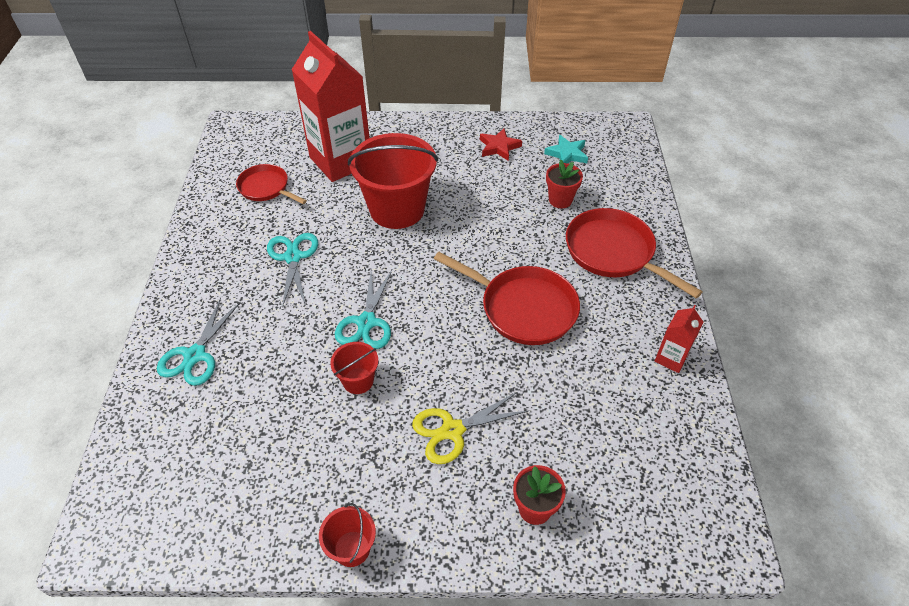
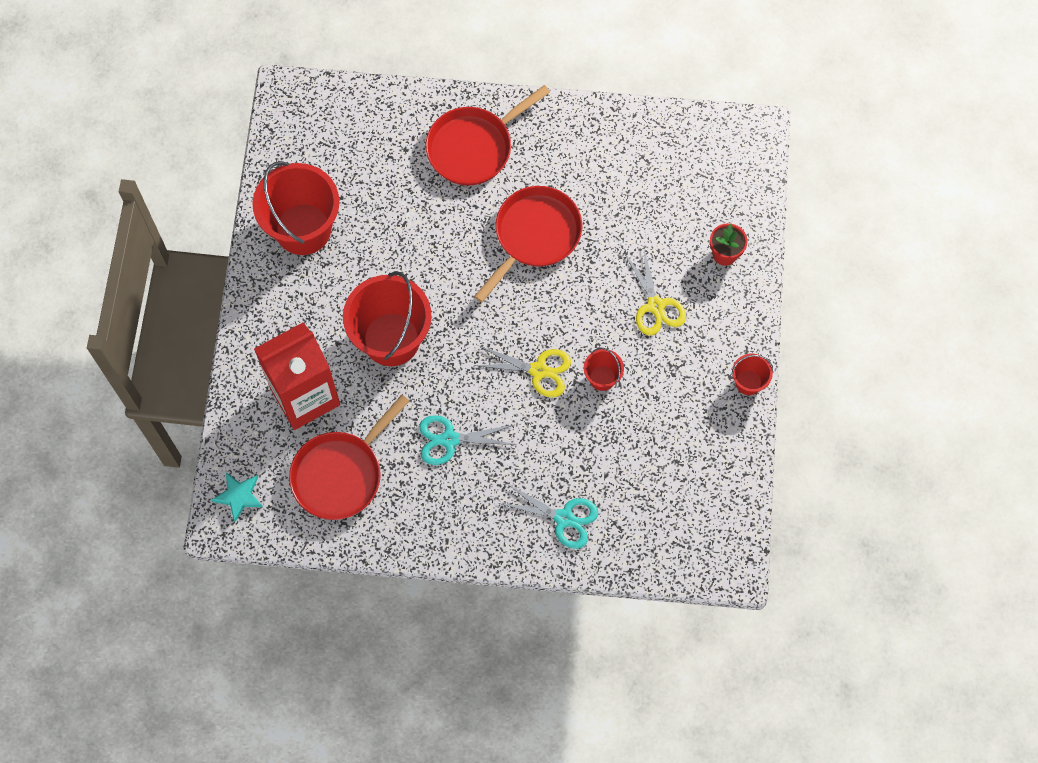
camera: 85 degrees left, 20 degrees up
(266, 188) = (341, 473): red pan -> red pan, size x1.61
(366, 322) = (539, 370): turquoise scissors -> yellow scissors
(499, 147) = (303, 229): red star -> red bucket
(560, 200) = (396, 181): red flower pot -> none
(567, 154) = (324, 162): turquoise star -> turquoise star (239, 496)
(671, 358) = (599, 129): red carton -> none

